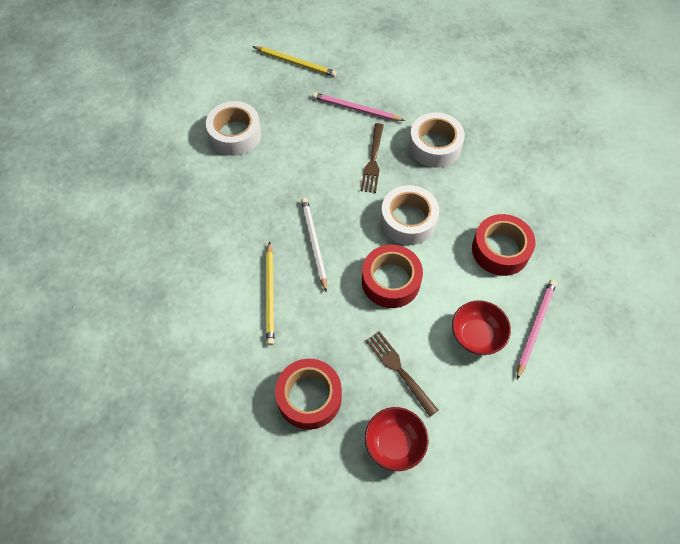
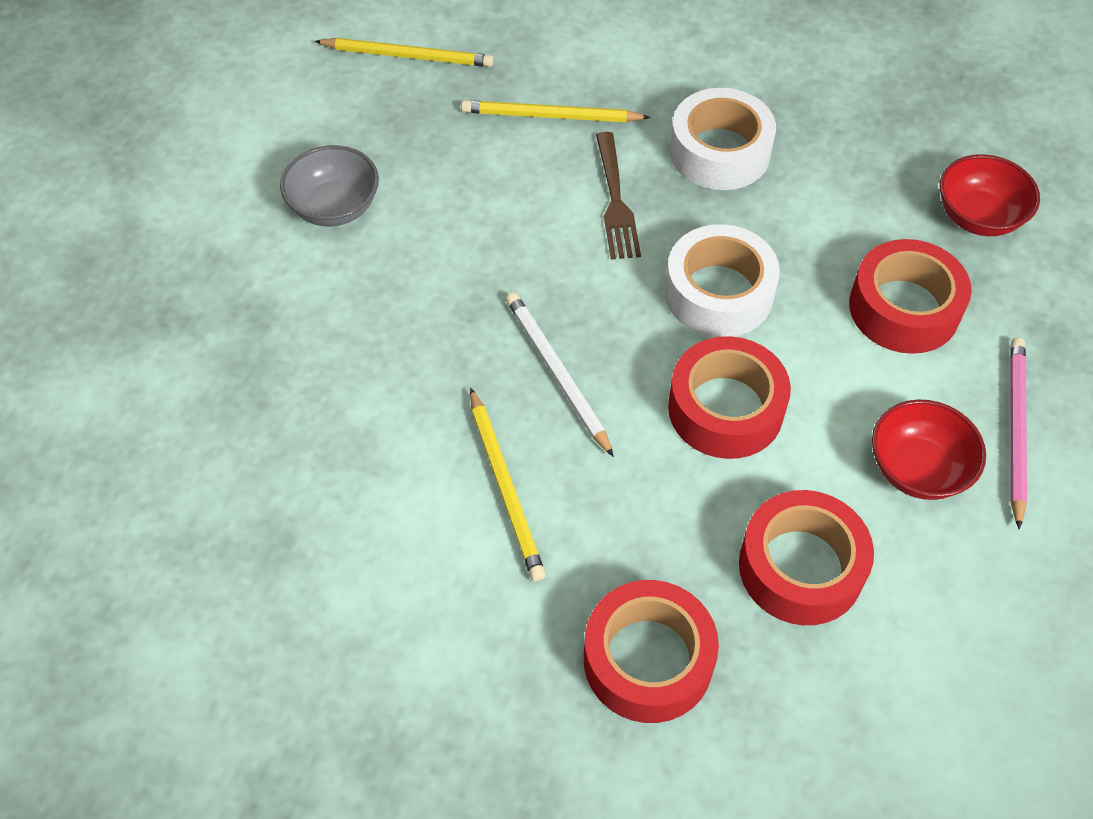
camera: 15 degrees left, 5 degrees down
(235, 134) = (334, 207): white tape -> grey bowl
(355, 109) = (550, 116): pink pencil -> yellow pencil
(394, 443) = (839, 704): red bowl -> red bowl (978, 217)
(399, 370) = (801, 567): brown fork -> red tape

